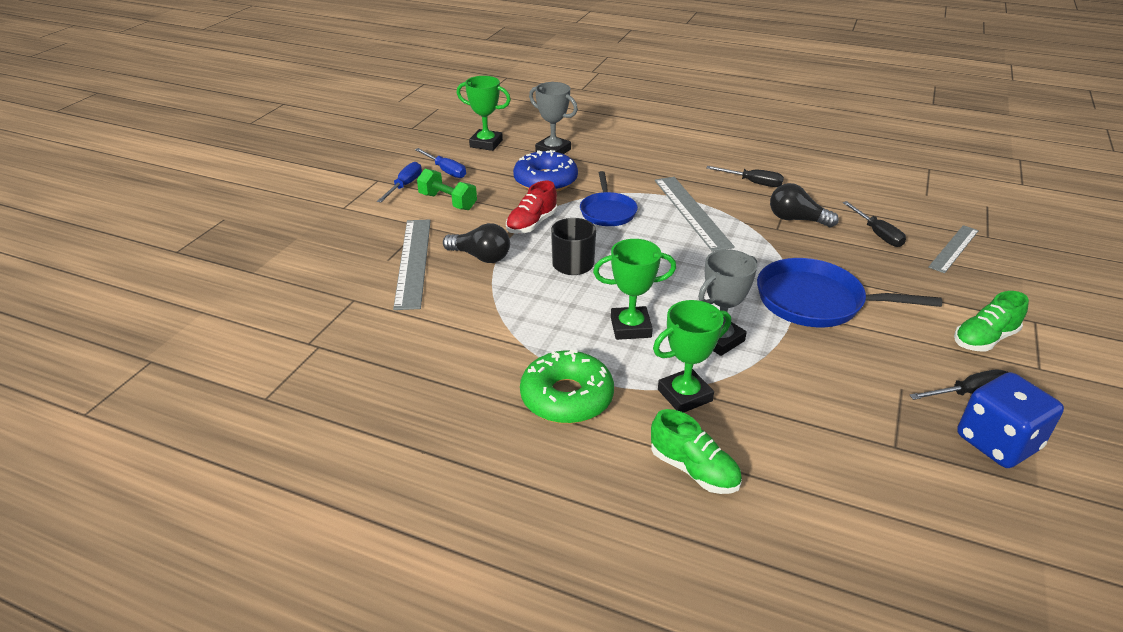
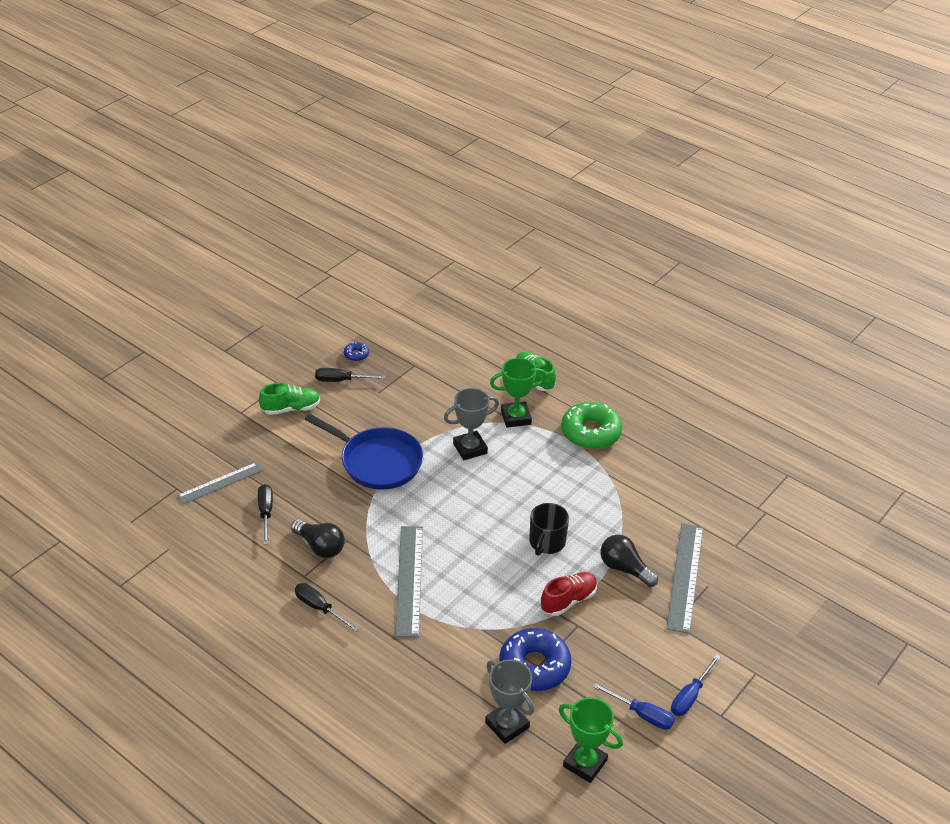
camera: 165 degrees left, 5 degrees up
(446, 171) = (642, 714): blue screwdriver -> blue screwdriver turned 150 degrees clockwise
(448, 201) = (645, 655): green dumbbell -> none
(607, 212) = (489, 600): blue pan -> none
(630, 327) = (527, 472): green trophy -> none
(997, 442) = (356, 355): blue dice -> blue donut

